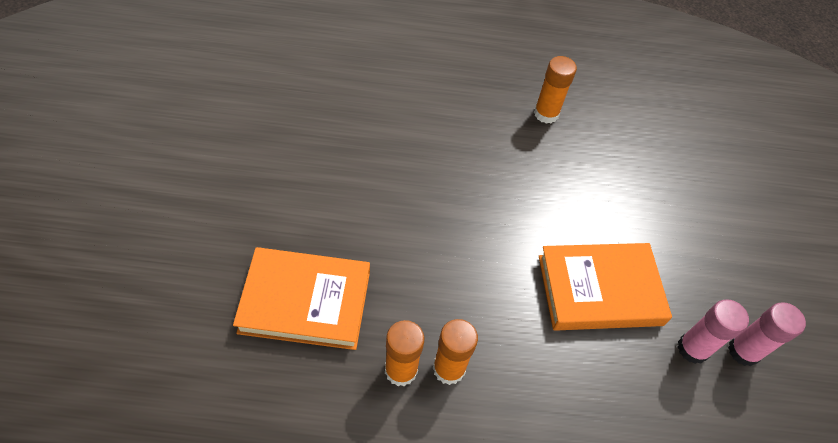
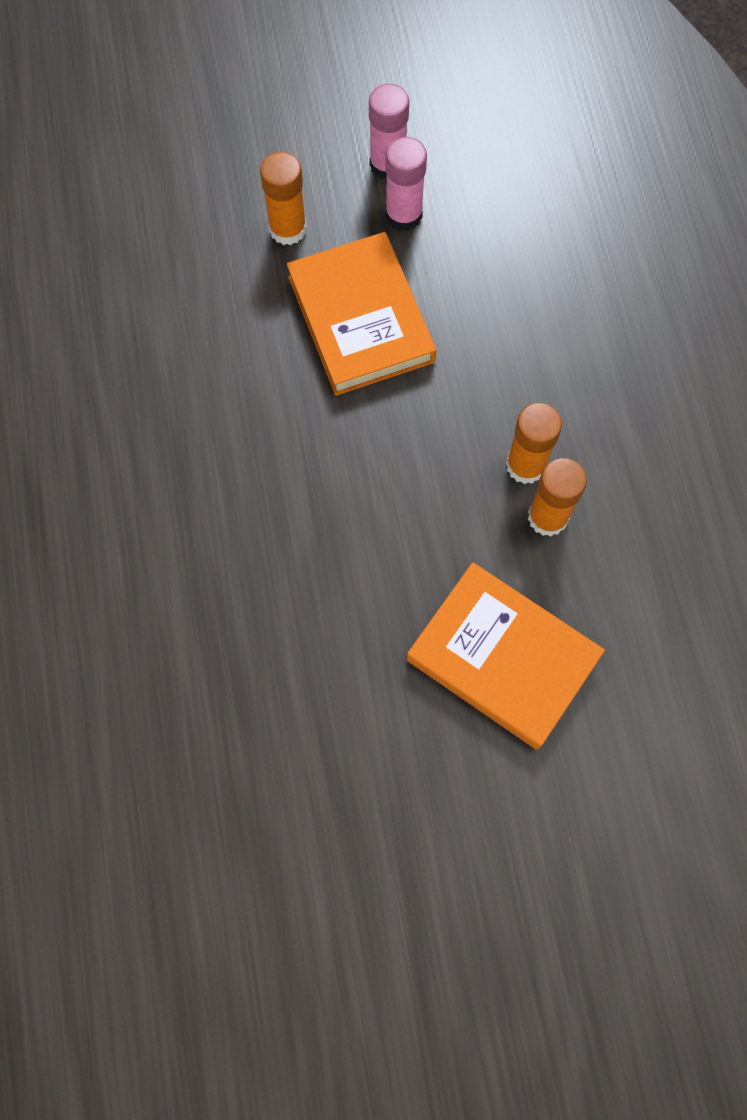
camera: 100 degrees left, 15 degrees up
(305, 302) = (503, 658): orange book -> orange book turned 45 degrees counterclockwise
(546, 114) = (77, 427): orange glue stick -> orange glue stick (287, 229)

